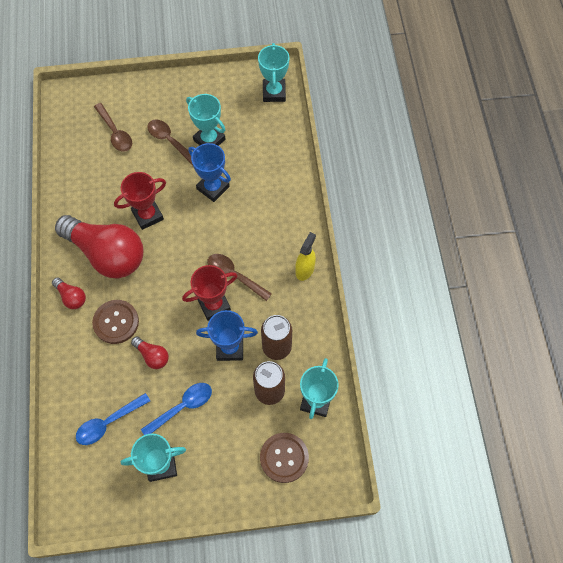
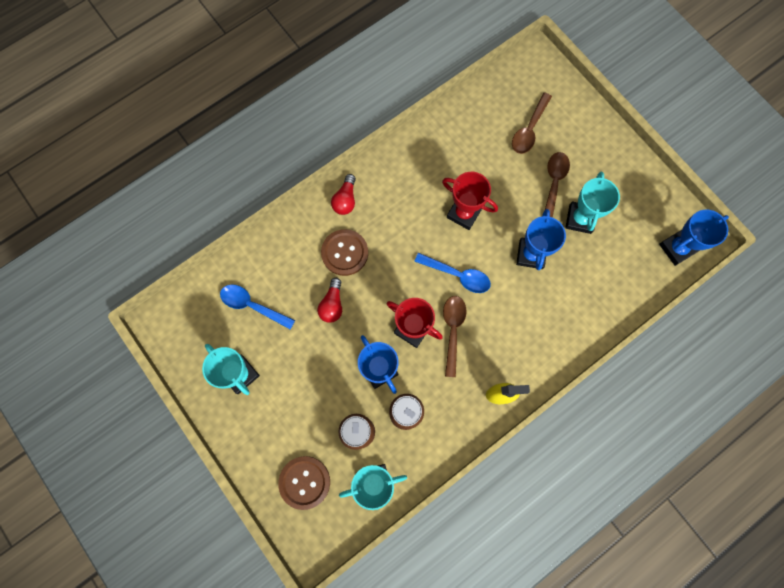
camera: 60 degrees right, 10 degrees up
(107, 254) = (403, 203): red light bulb -> none
(182, 407) = (300, 361): blue spoon -> blue spoon (457, 275)
(274, 92) = (677, 248): turquoise trophy -> blue trophy

